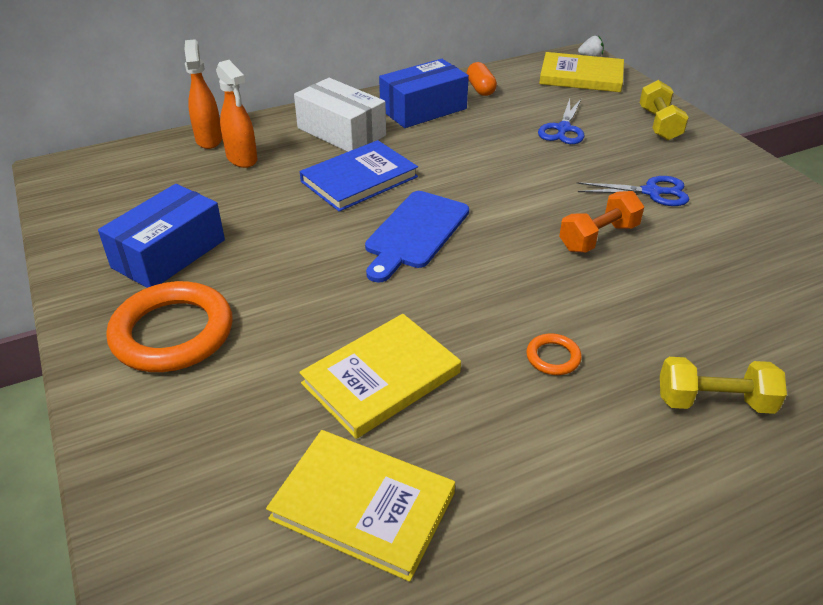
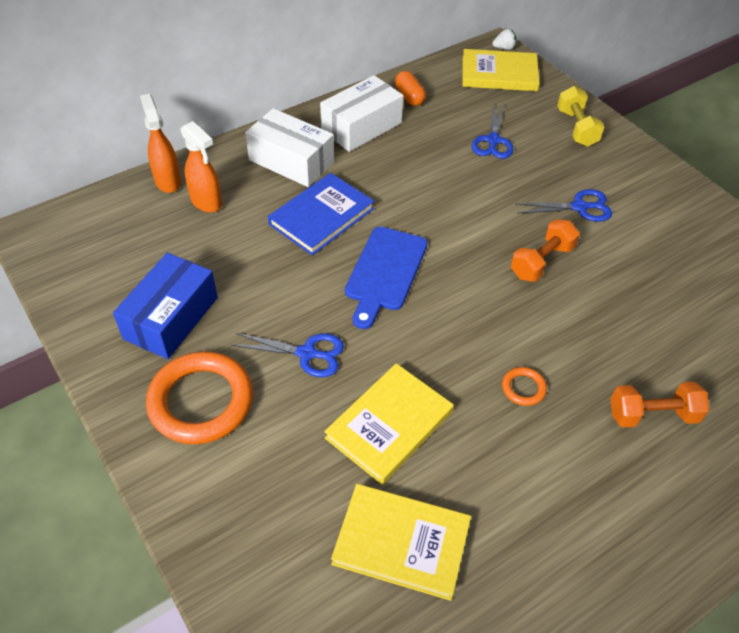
camera: 10 degrees left, 10 degrees up
(306, 299) = (307, 353): none -> blue scissors
(423, 109) = (361, 126): blue box -> white box
(714, 402) = (652, 415): yellow dumbbell -> orange dumbbell

